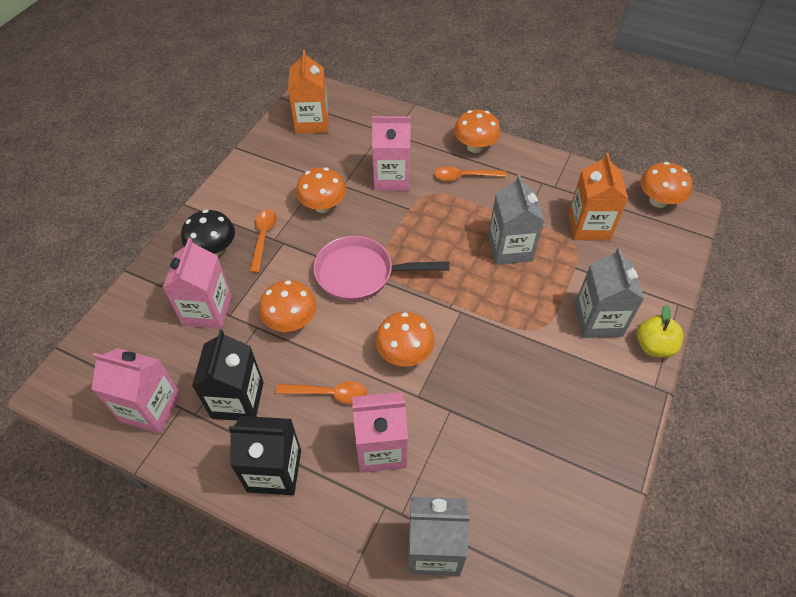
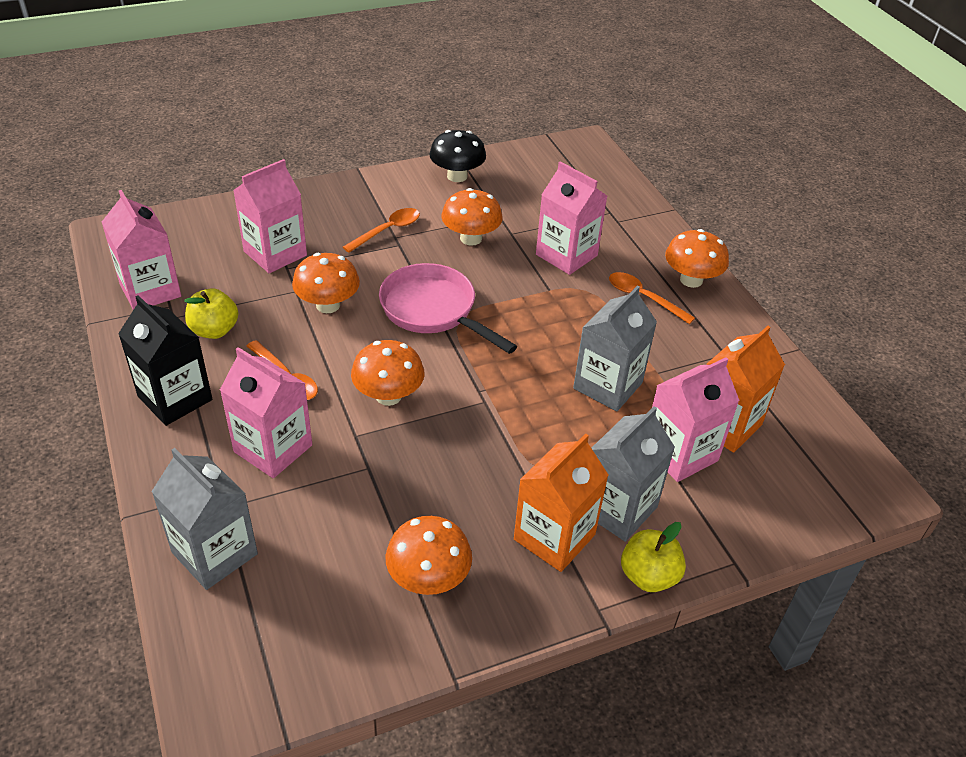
camera: 40 degrees right, 10 degrees down
(213, 249) = (337, 214): black mushroom -> black mushroom (457, 176)
(237, 400) = (214, 330): black carton -> yellow apple
(312, 122) = (549, 168): orange carton -> orange carton (554, 537)
(588, 261) = (680, 453): none -> pink carton
(658, 201) = (850, 457): orange mushroom -> orange mushroom (428, 578)

